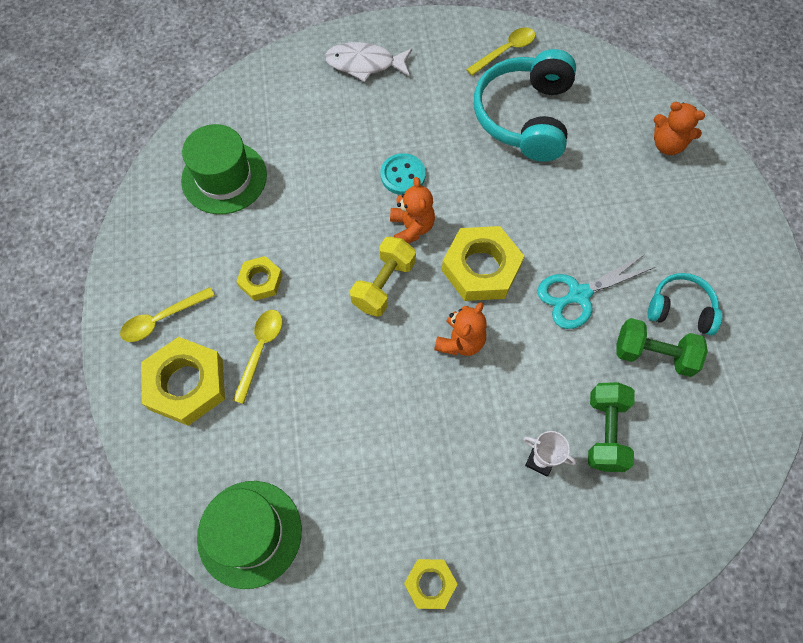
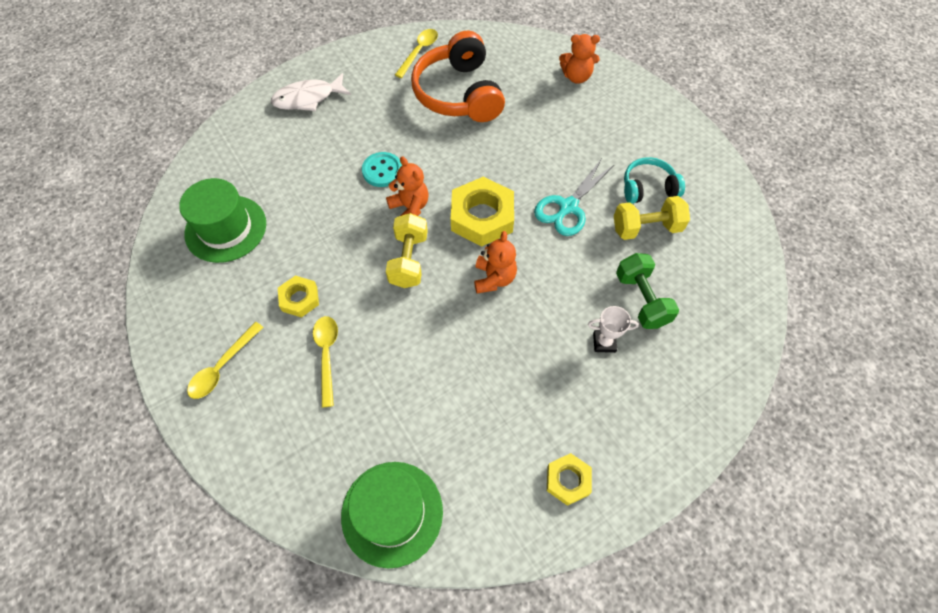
camera: 25 degrees left, 5 degrees down
(186, 384) = (272, 412): yellow nut -> none
(524, 116) = (458, 94): turquoise headphones -> orange headphones
(653, 354) = (646, 228): green dumbbell -> yellow dumbbell

